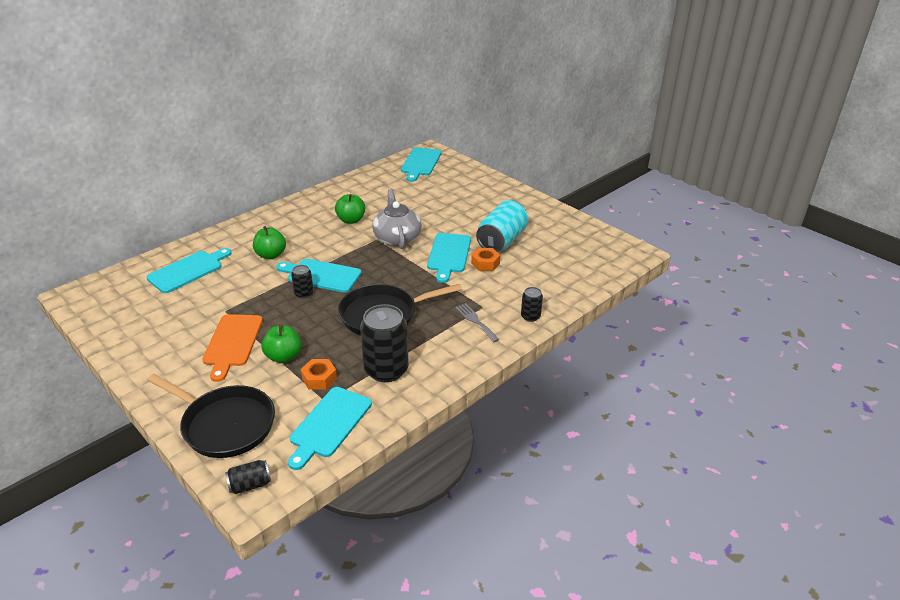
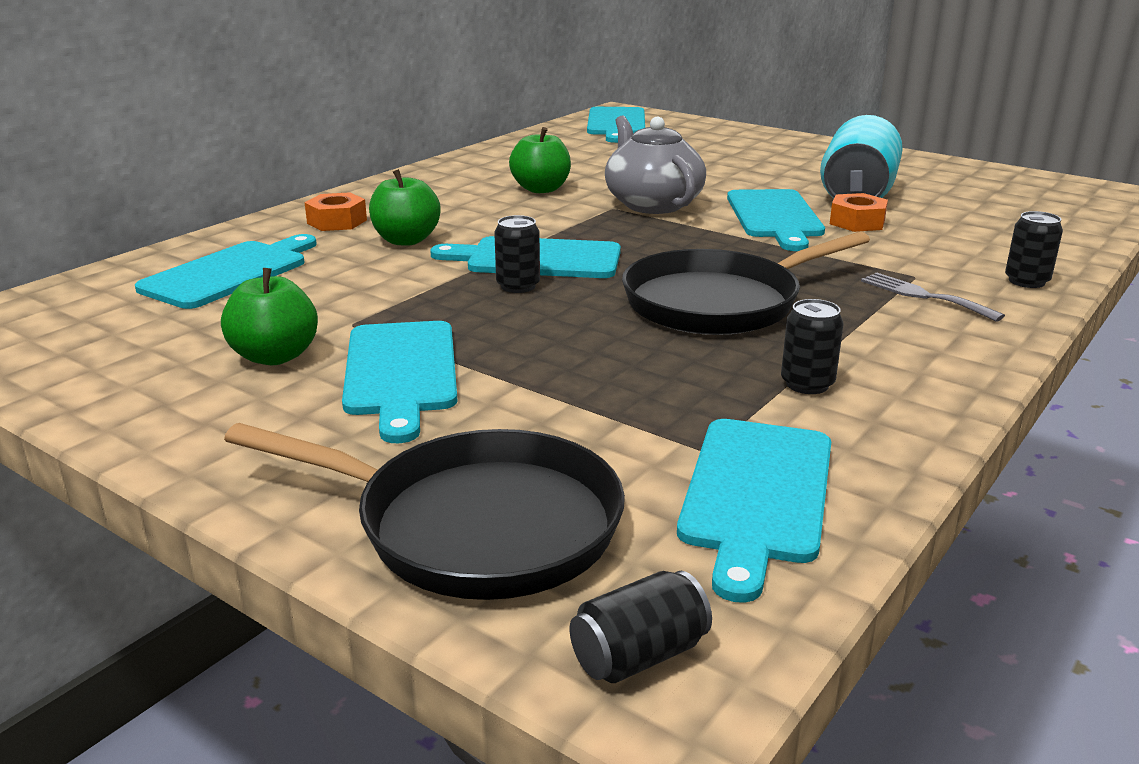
camera: 10 degrees left, 10 degrees down
(232, 343) = (401, 372): orange cutting board -> turquoise cutting board
(284, 357) = (544, 384): green apple -> green apple (275, 356)
(319, 378) = (661, 413): orange nut -> orange nut (337, 221)
(386, 370) = (807, 384): black can -> black can, size x0.49

